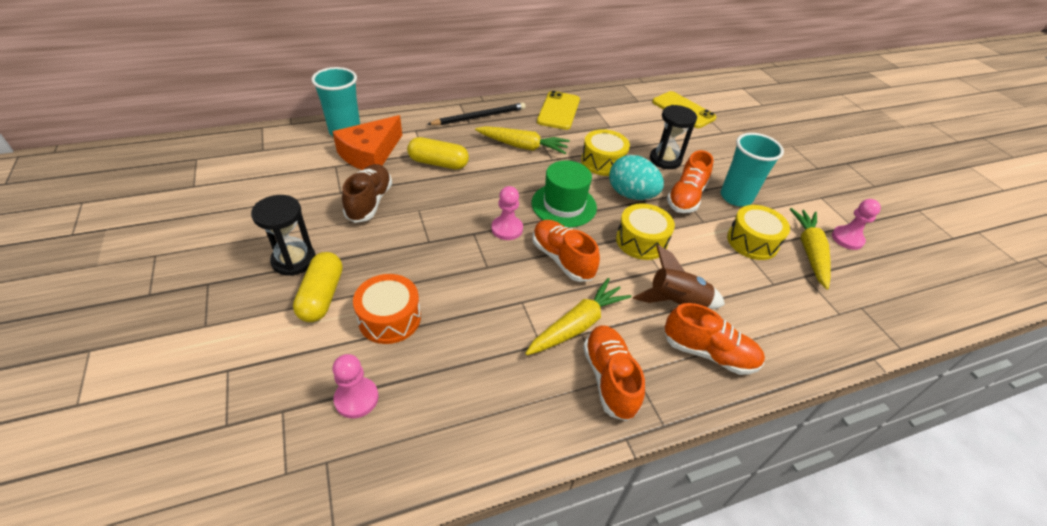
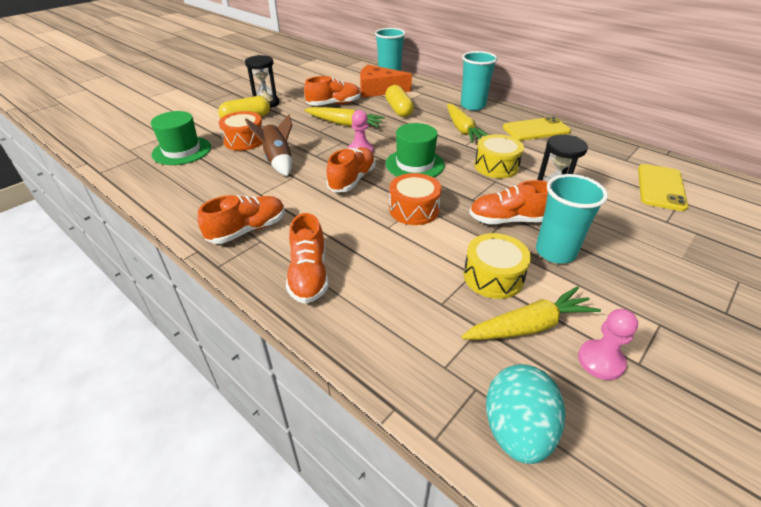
camera: 65 degrees right, 5 degrees down
(356, 398) = (181, 150): pink pawn -> green hat
(369, 202) = (334, 104): brown shoe -> orange shoe
(479, 117) = (472, 106): black pencil -> turquoise cup
(577, 325) = (289, 203): yellow carrot -> yellow carrot (344, 124)
(631, 195) = (470, 190): turquoise egg -> turquoise egg (516, 430)
(641, 241) = (414, 209): yellow drum -> orange drum
(676, 301) = (356, 244): brown rocket -> brown rocket (278, 161)

